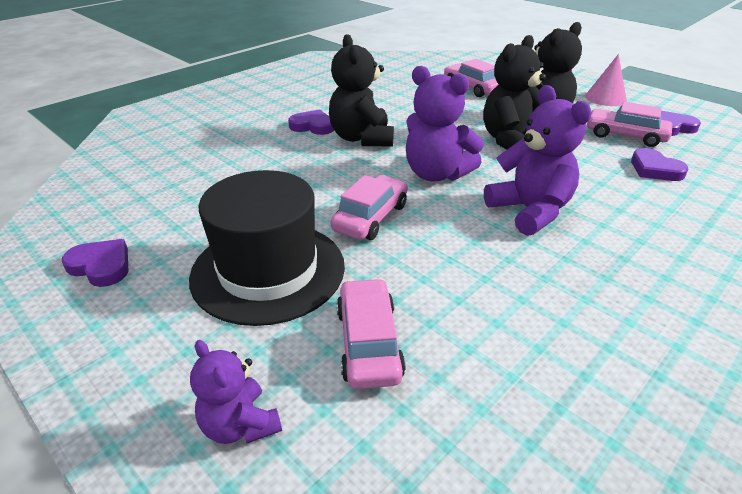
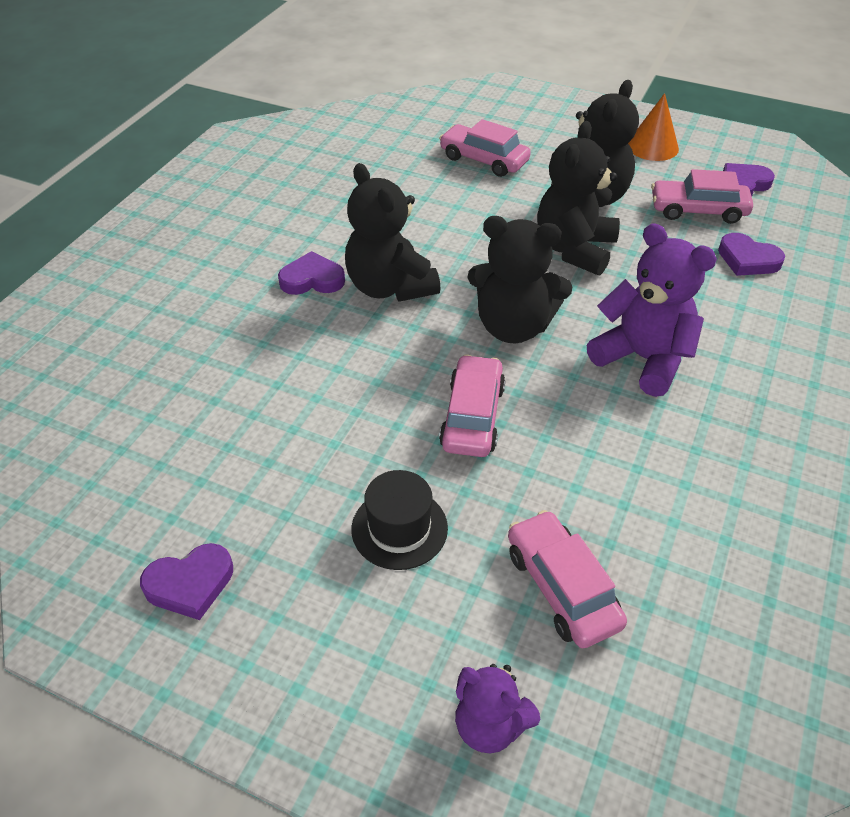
camera: 20 degrees left, 10 degrees up
(101, 266) = (190, 584): purple heart -> purple heart turned 150 degrees clockwise
(268, 270) = (399, 528): black hat -> black hat, size x0.52
(436, 174) = (513, 327): purple teddy bear -> black teddy bear
(605, 98) = (652, 147): pink cone -> orange cone

